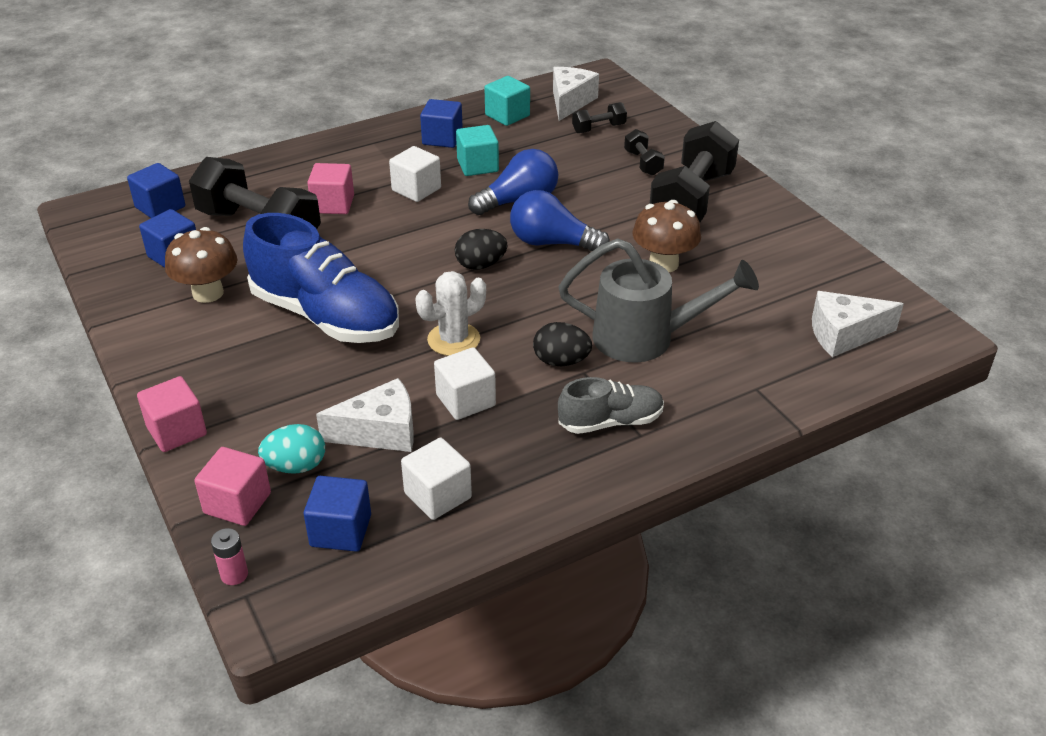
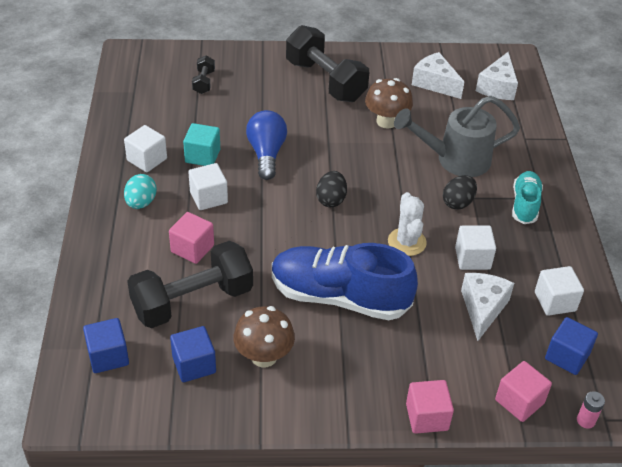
camera: 65 degrees left, 5 degrees up
(296, 466) = (496, 361): turquoise egg -> turquoise egg (141, 203)
(326, 316) = (339, 297): blue shoe -> blue shoe turned 135 degrees counterclockwise
(442, 138) = (147, 159): blue cube -> white cube
(507, 115) = (144, 116): turquoise cube -> none
(552, 243) = (329, 158): blue light bulb -> none
(570, 102) = (154, 80): white cheese -> white cheese (435, 83)
(610, 422) = (525, 205): grey shoe -> turquoise shoe
(643, 163) = (265, 82): black dumbbell -> none
(645, 338) = (456, 160): grey watering can -> grey watering can turned 135 degrees counterclockwise

